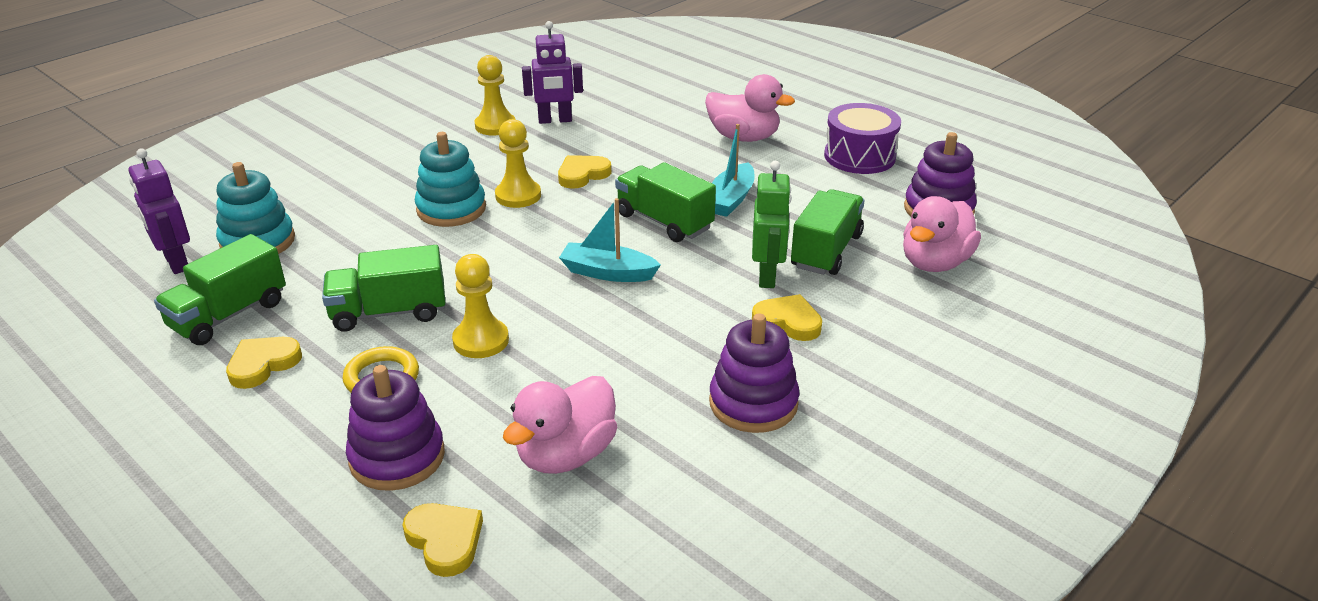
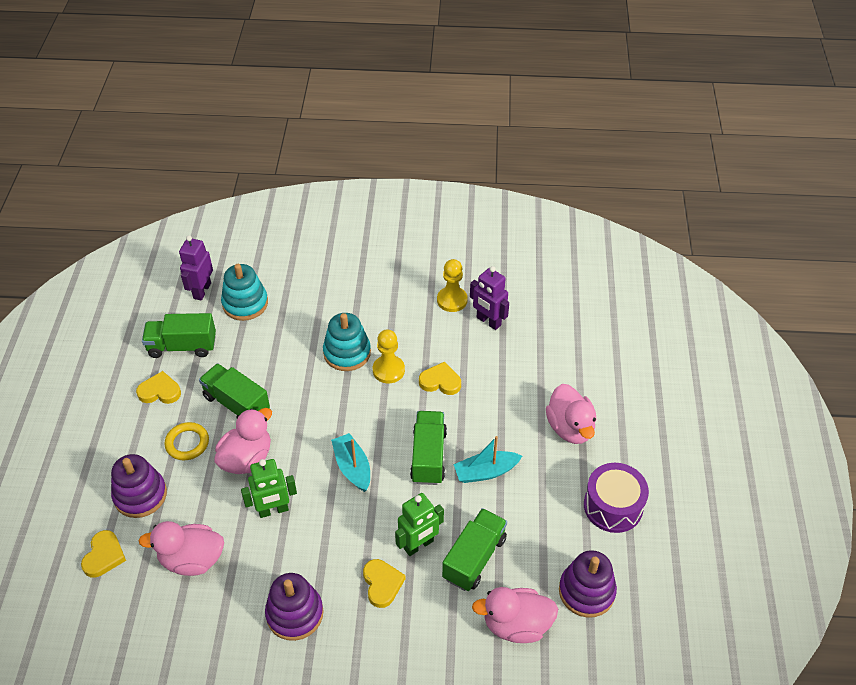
camera: 50 degrees right, 15 degrees up
(481, 340) = (247, 459): yellow pawn -> pink duck
(585, 354) = (273, 510): none -> green robot
(826, 251) = (474, 558): green truck -> green truck turned 45 degrees counterclockwise

